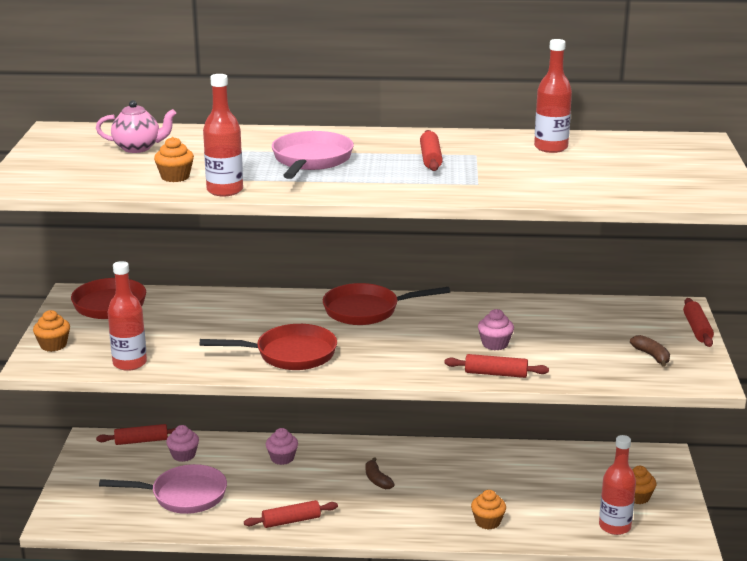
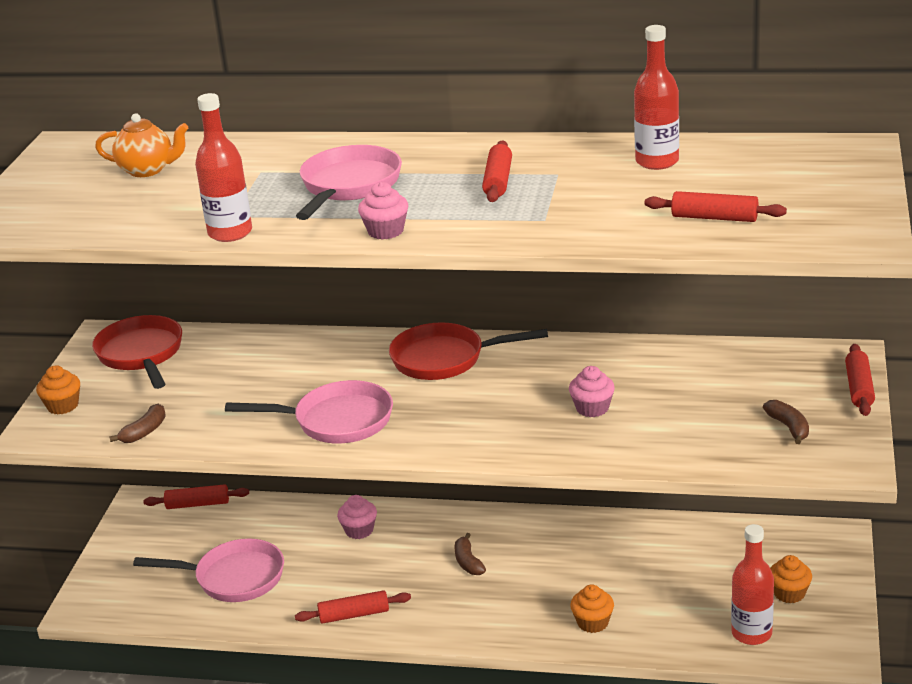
camera: 10 degrees right, 5 degrees up
(129, 363) = (145, 431): red bottle -> brown banana
(138, 148) = (147, 170): pink teapot -> orange teapot
(175, 177) = (178, 213): orange cupcake -> none
(183, 455) = (243, 524): pink cupcake -> pink cupcake (385, 231)
(290, 354) = (336, 421): red pan -> pink pan
(496, 374) = (582, 451): red rolling pin -> red rolling pin (714, 218)

